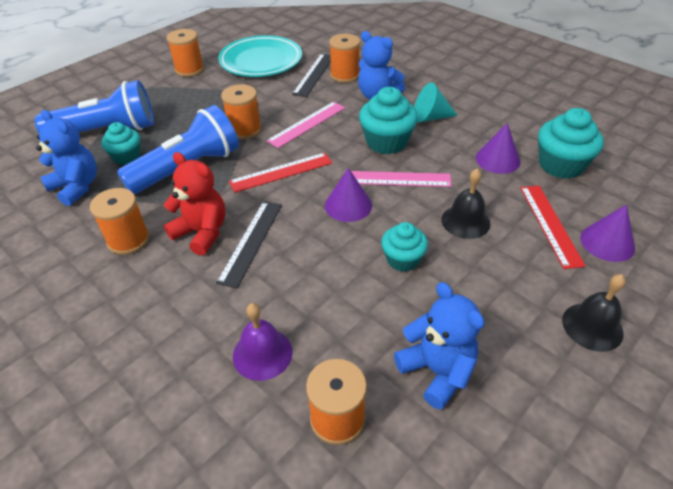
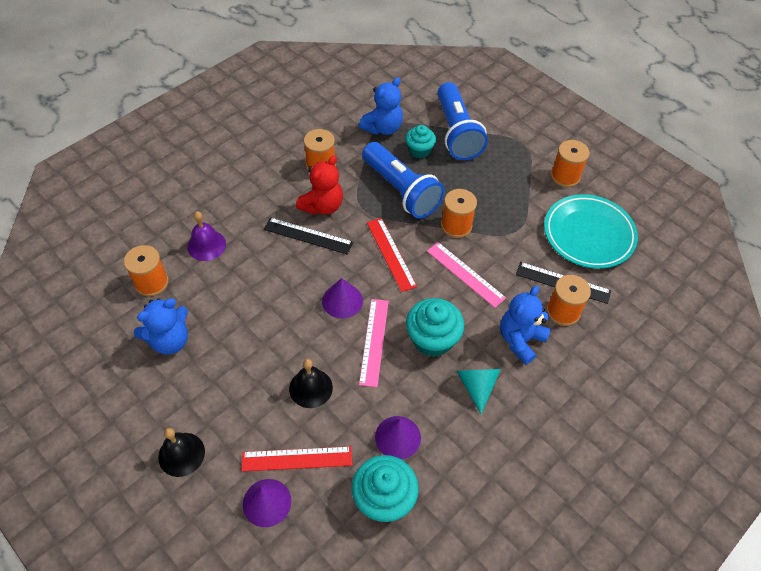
camera: 90 degrees right, 10 degrees up
(402, 259) = (273, 333): turquoise cupcake -> none

